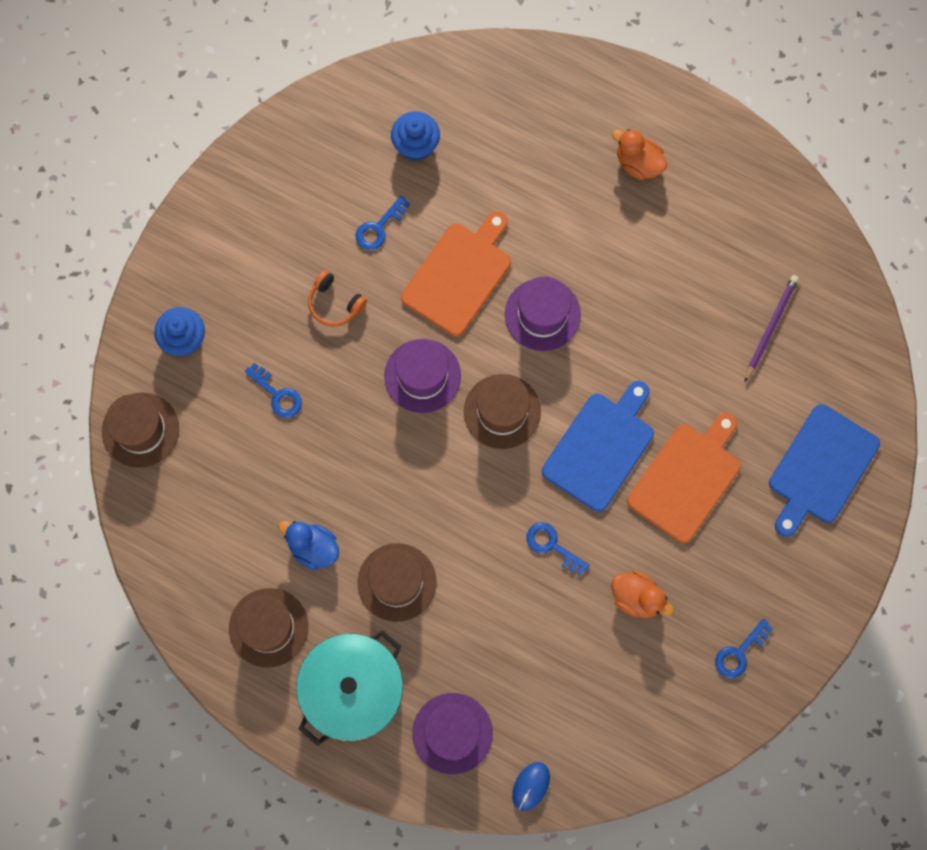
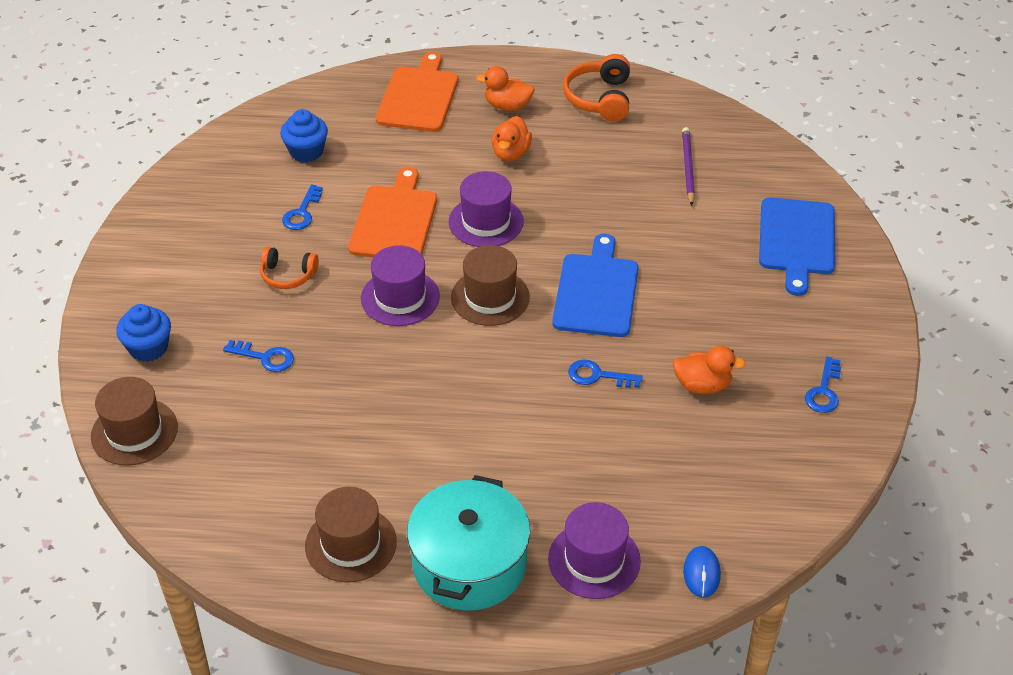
camera: 25 degrees left, 30 degrees down
(313, 548) = (363, 461): blue duck -> none
(397, 582) = (464, 458): brown hat -> none
(609, 232) = (511, 153): none -> orange duck
(687, 479) = (687, 286): orange cutting board -> orange cutting board (419, 97)
(735, 192) = (600, 98): none -> orange headphones

